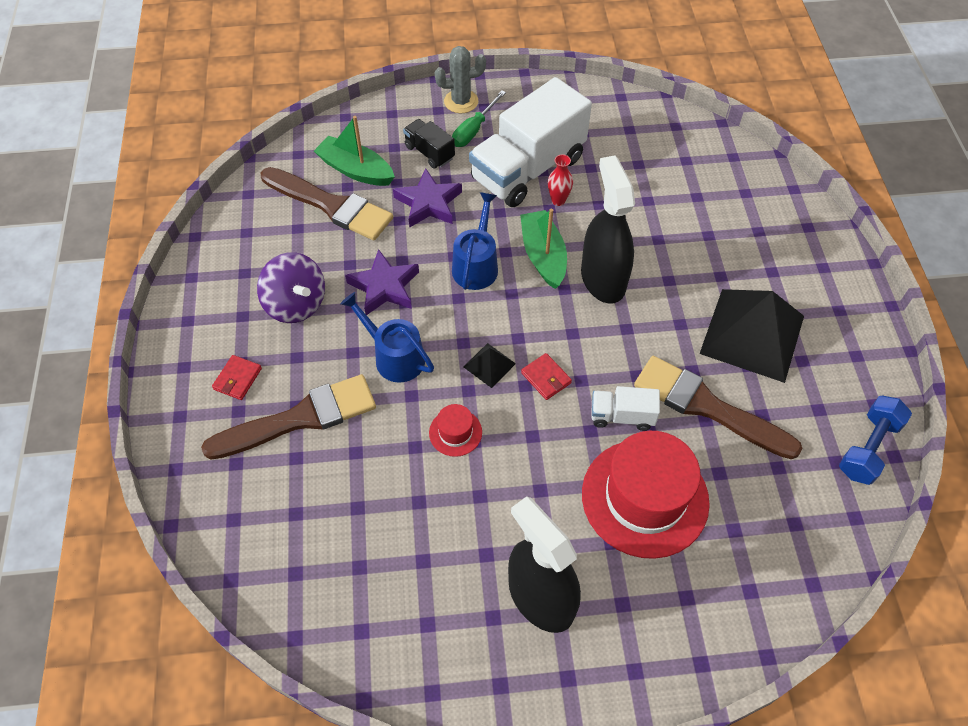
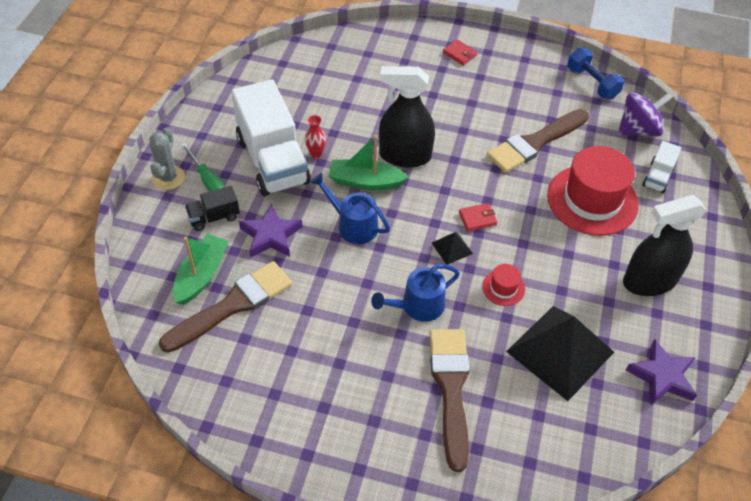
camera: 70 degrees left, 5 degrees down
(237, 379) = (391, 427): red wallet -> red wallet (459, 54)
(296, 304) = (331, 361): purple spinning top -> purple spinning top (638, 130)
(356, 170) = (201, 275): green boat -> green boat turned 150 degrees clockwise
(384, 287) = (344, 292): purple star -> purple star (662, 376)
(622, 416) = (525, 188): white truck -> white truck (657, 177)
(752, 334) = (488, 99): black pyramid -> black pyramid (560, 351)

